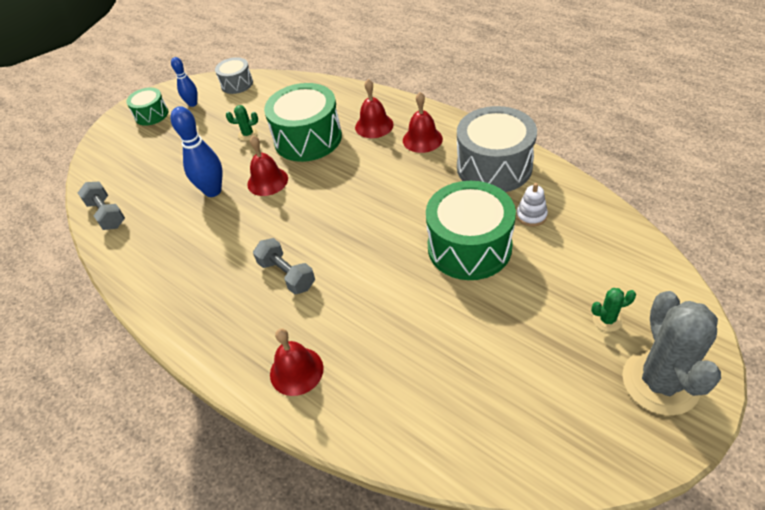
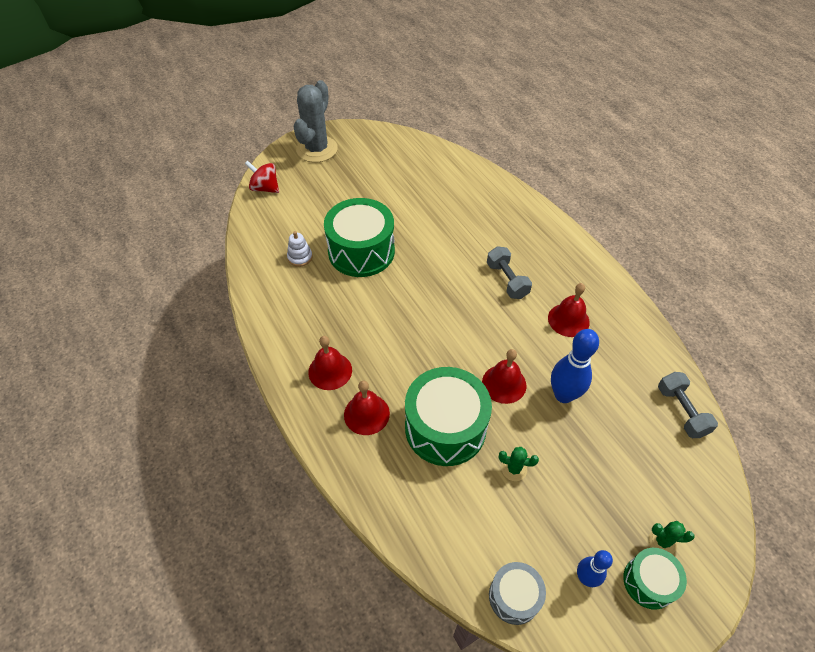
camera: 165 degrees left, 5 degrees up
(296, 371) = (515, 216): red bell -> red bell (568, 320)
(494, 167) = (291, 311): grey drum -> none
(607, 320) = (314, 181): green cactus -> green cactus (662, 541)
(661, 283) = (265, 188): none -> red spinning top

